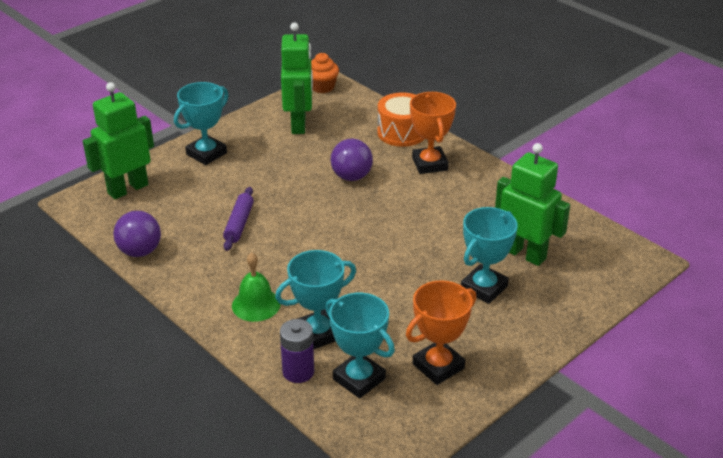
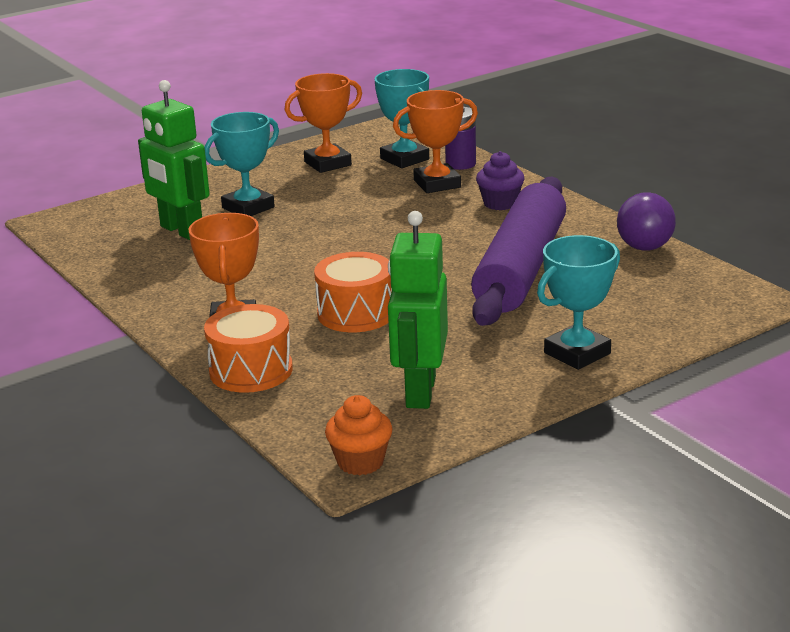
camera: 170 degrees left, 10 degrees down
(127, 189) = (688, 312): green robot -> none
(239, 224) = (521, 268): purple rolling pin -> purple rolling pin, size x2.41
(256, 304) = (500, 203): green bell -> purple cupcake
(318, 333) = (437, 184): turquoise trophy -> orange trophy
(351, 177) = (356, 313): purple ball -> orange drum

